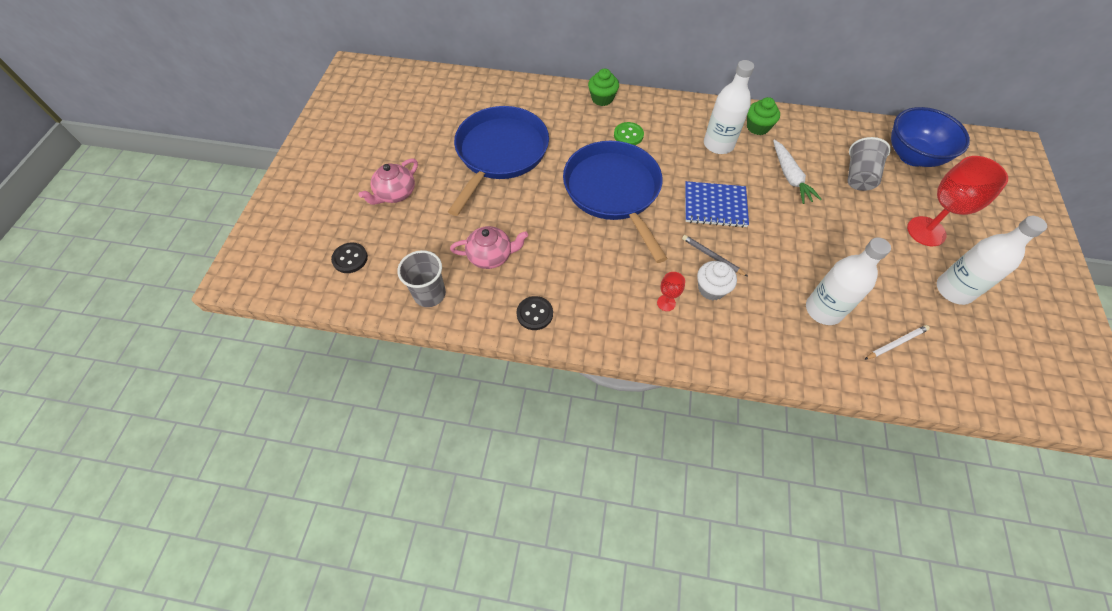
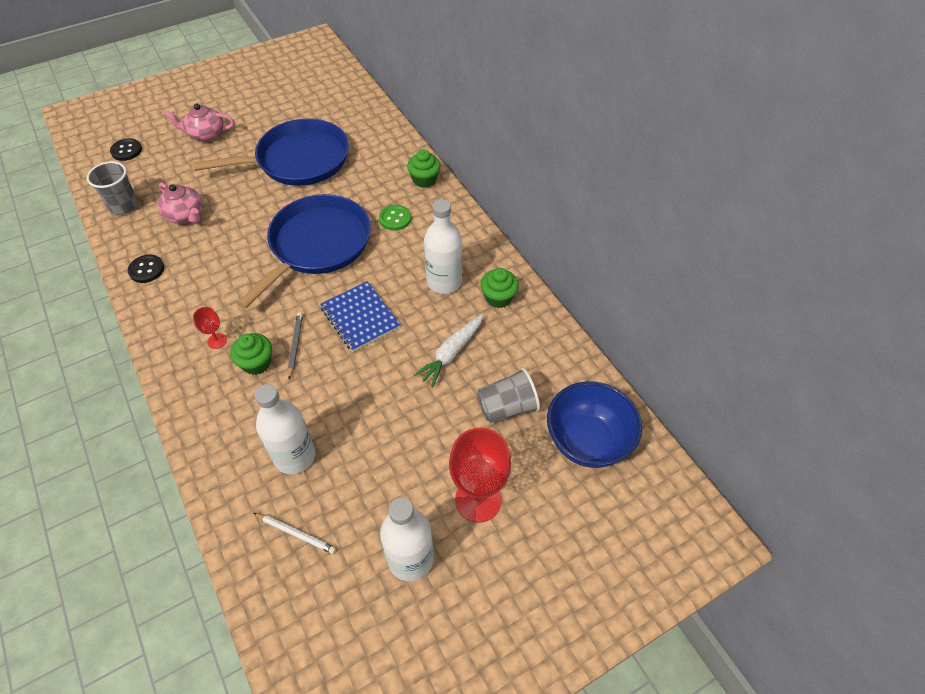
camera: 50 degrees right, 5 degrees down
(711, 289) = (256, 363): white cupcake -> green cupcake

